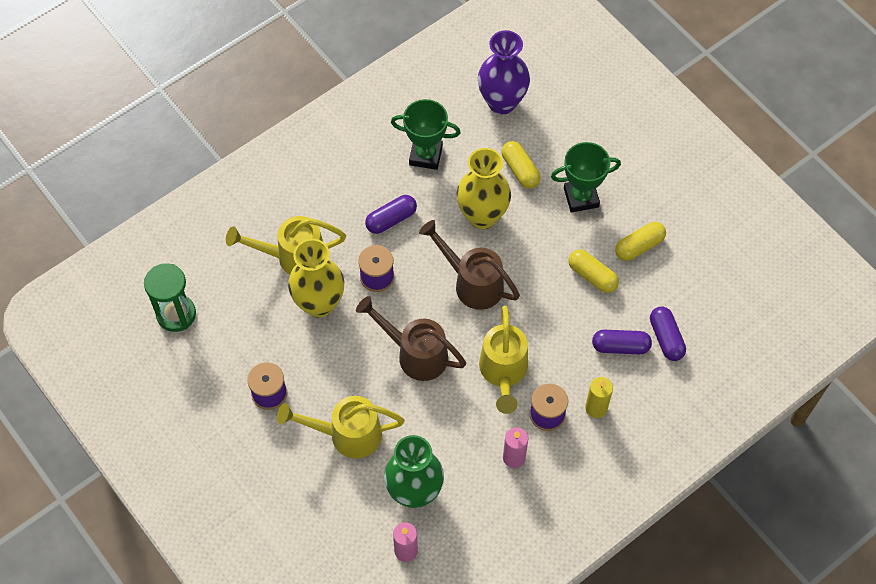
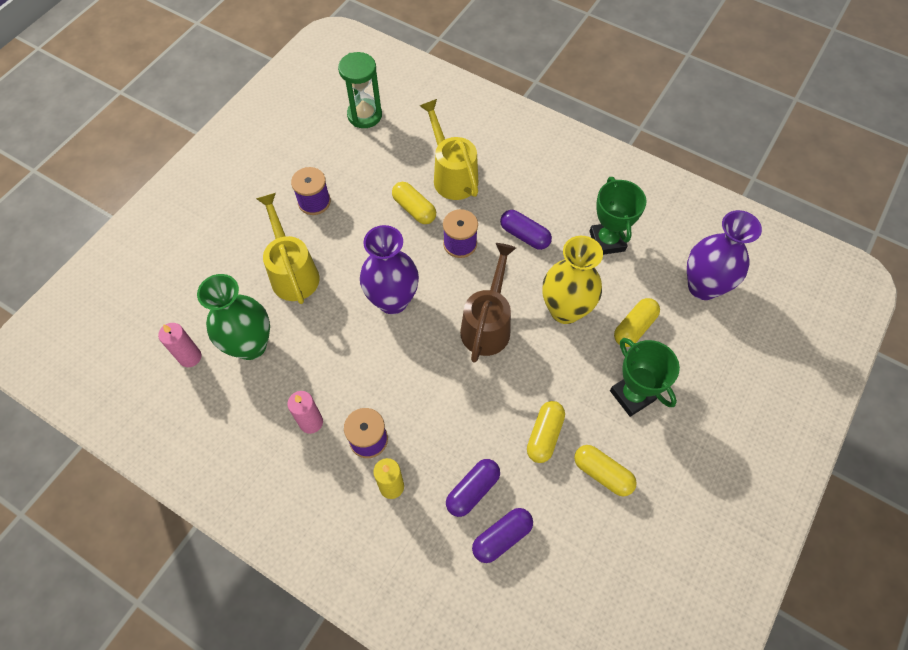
camera: 70 degrees right, 0 degrees up
(319, 304) = (414, 209): yellow vase -> yellow capsule
(415, 354) = (392, 300): brown watering can -> purple vase
(503, 372) = (401, 383): yellow watering can -> none
(620, 346) = (472, 490): purple capsule -> purple capsule turned 60 degrees clockwise

